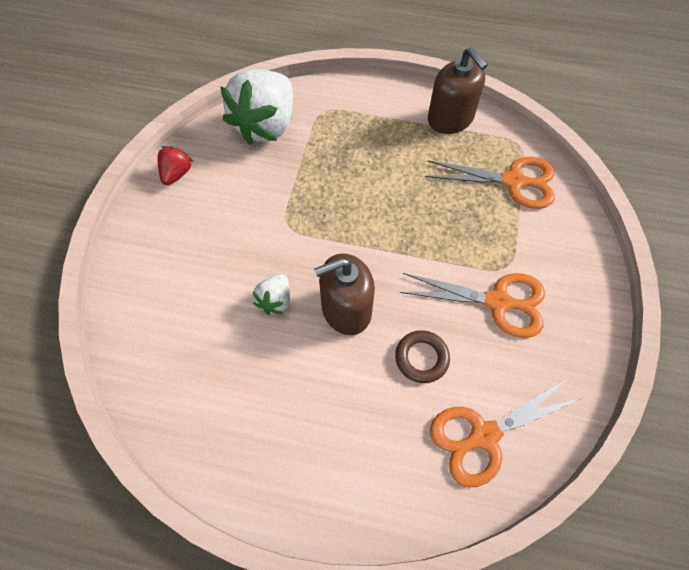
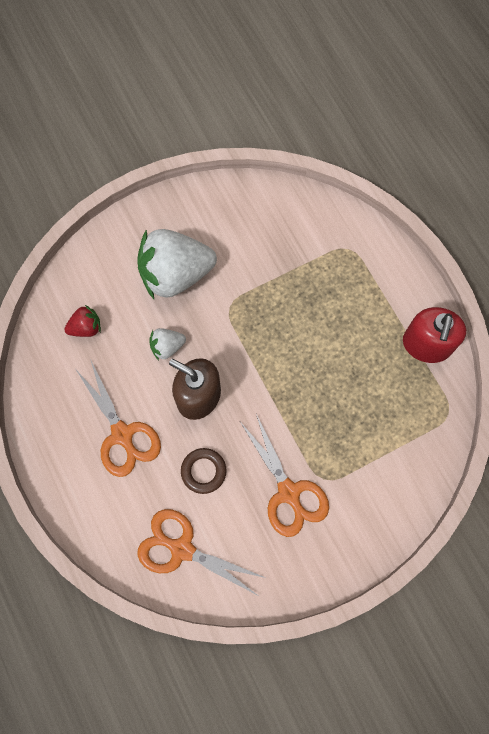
camera: 50 degrees right, 10 degrees up
(177, 173) = (206, 201): red strawberry -> red strawberry (86, 328)
(266, 125) = (298, 221): white strawberry -> white strawberry (175, 274)
(450, 119) = (426, 344): brown soap dispenser -> red soap dispenser
(513, 181) = (406, 433): orange scissors -> orange scissors (122, 435)

